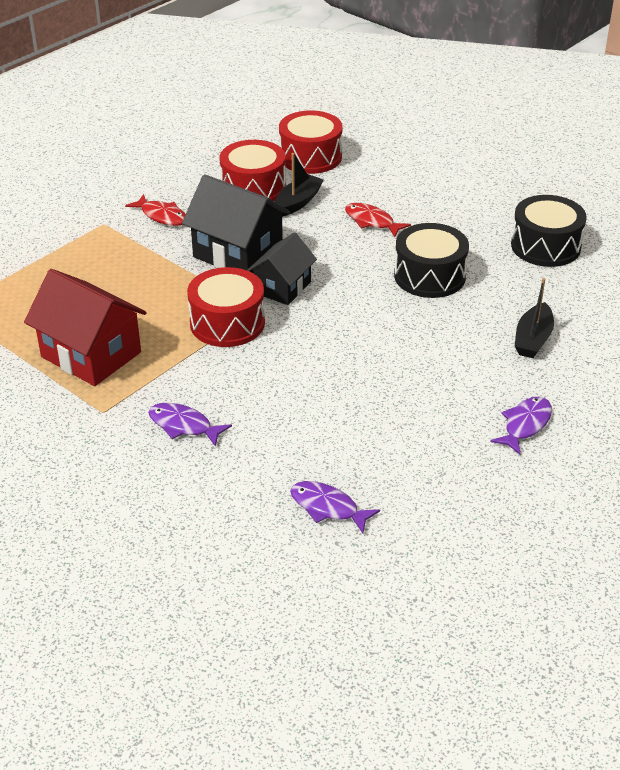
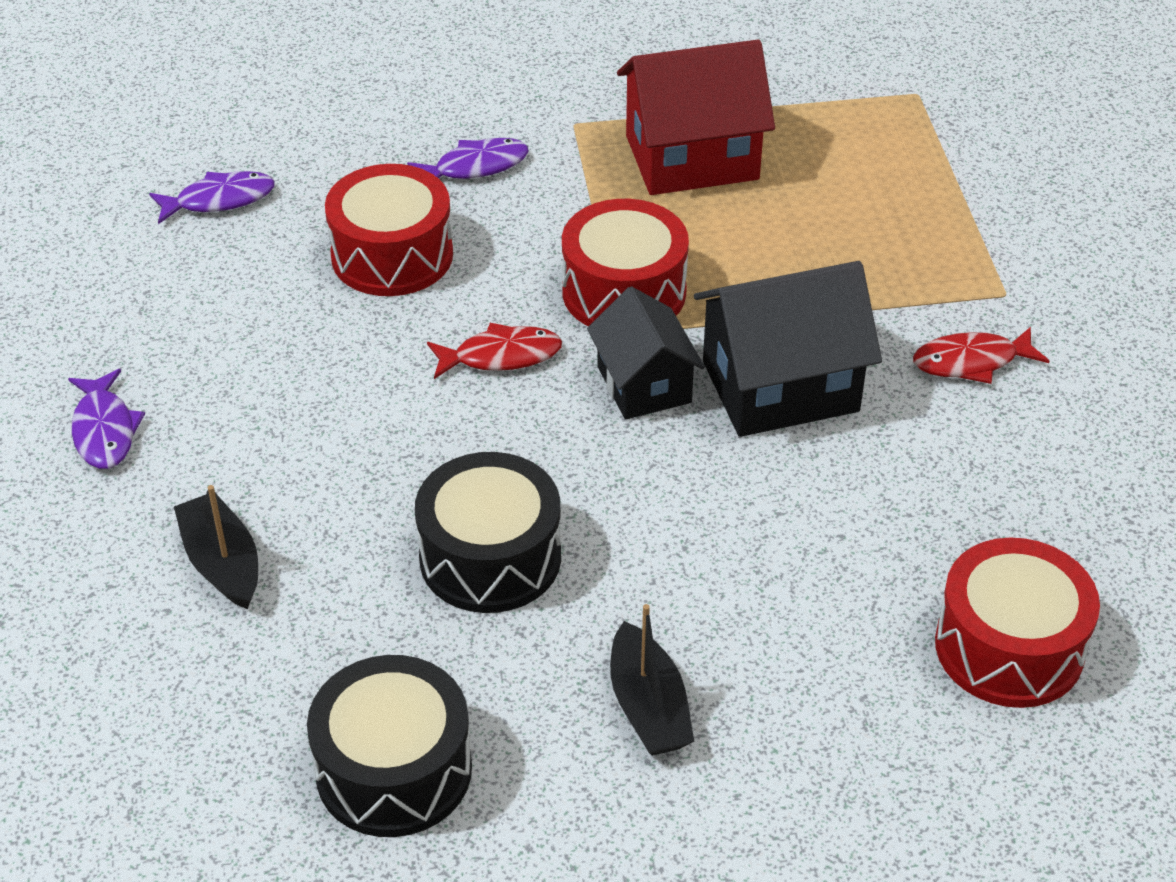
camera: 130 degrees right, 5 degrees up
(253, 188) = (964, 508): red drum -> red drum (392, 255)
(297, 202) = (862, 535): black boat -> black boat (648, 706)
(372, 221) = (710, 591): red fish -> red fish (501, 356)

